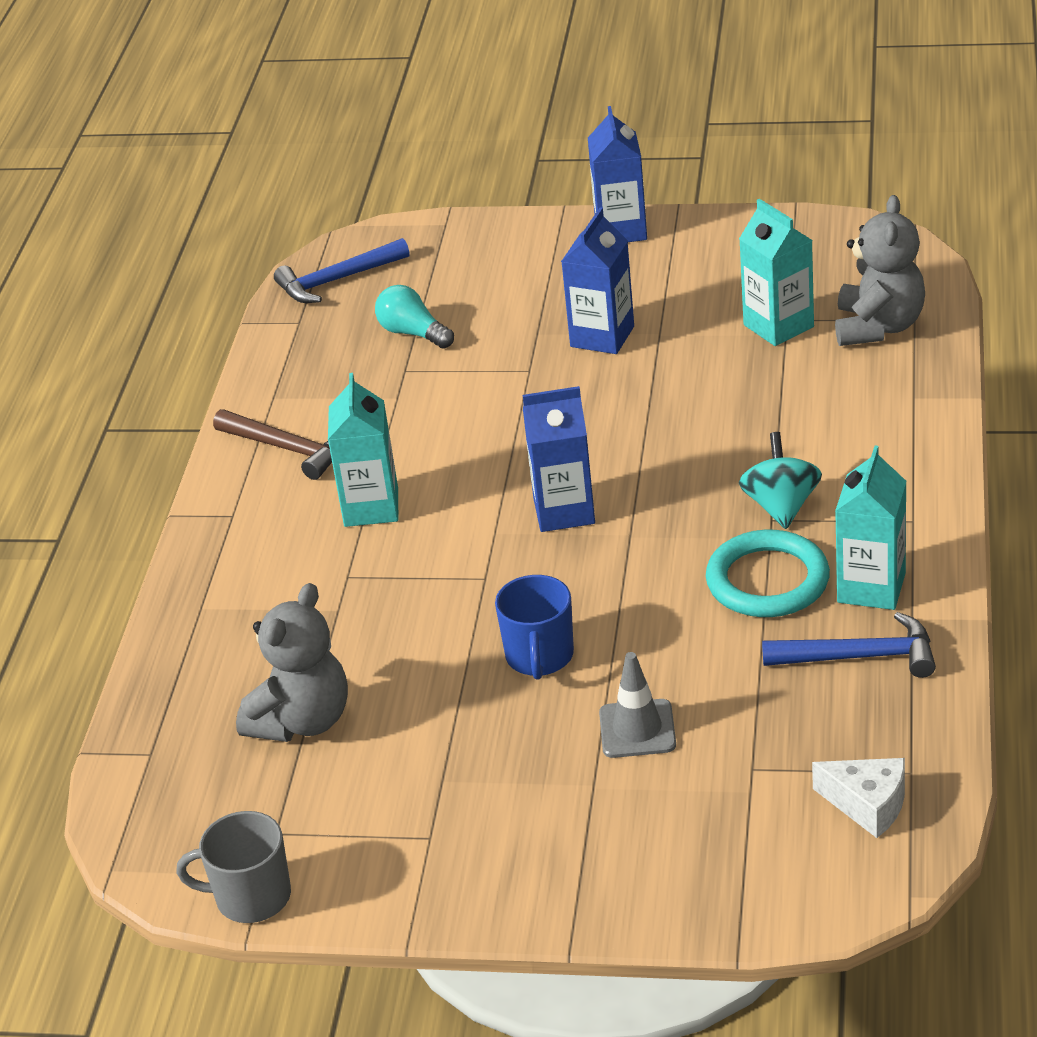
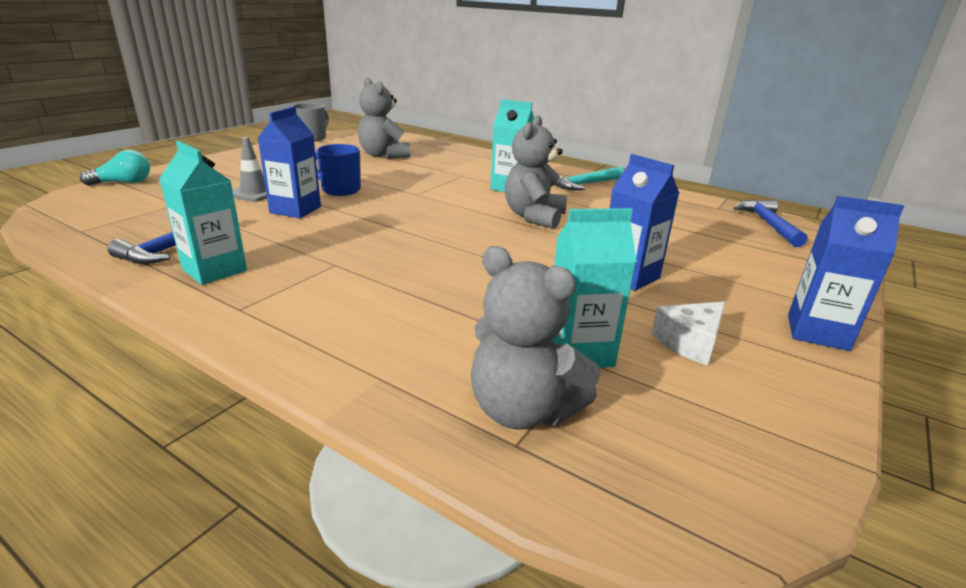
camera: 110 degrees right, 10 degrees down
(288, 449) = (584, 184): brown hammer -> turquoise hammer
(413, 333) = (682, 228): turquoise light bulb -> turquoise light bulb (123, 183)
(481, 445) = (534, 217): none -> grey teddy bear
(564, 511) = (441, 219): blue carton -> blue carton (295, 210)
(767, 581) = (285, 245): turquoise ring -> none
(781, 506) = (341, 271): turquoise spinning top -> none
(868, 804) = (93, 216): white cheese -> white cheese (690, 342)

